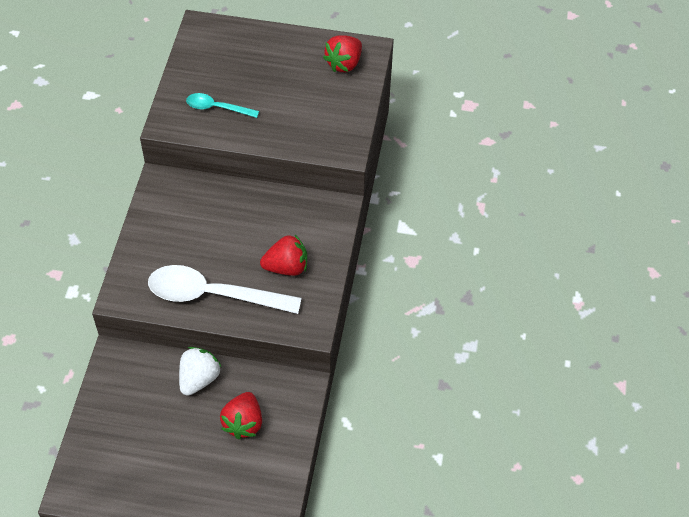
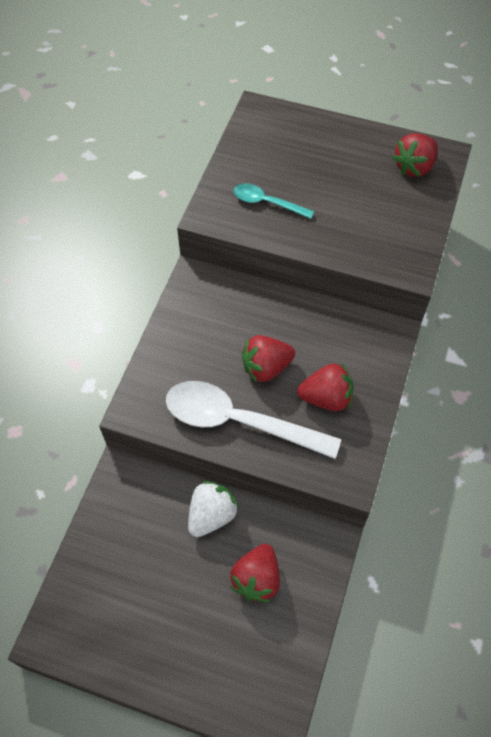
camera: 10 degrees right, 5 degrees up
(232, 249) = (266, 367): none -> red strawberry

